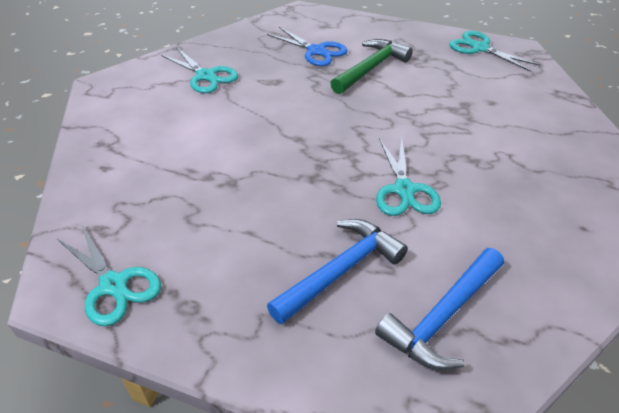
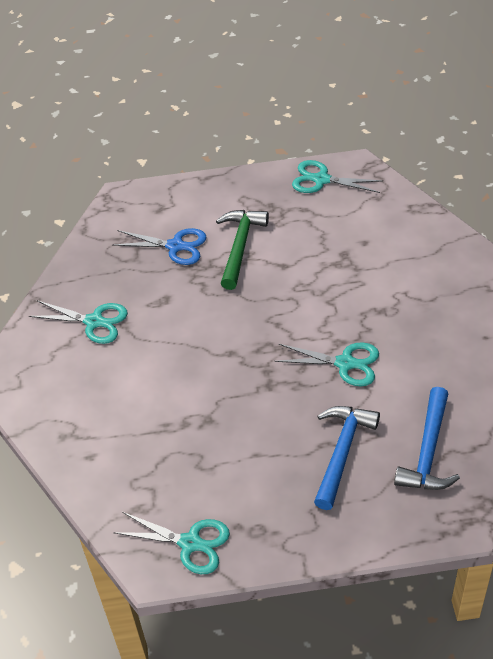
camera: 25 degrees left, 5 degrees up
(404, 190) = (345, 363): turquoise scissors -> turquoise scissors turned 45 degrees counterclockwise

